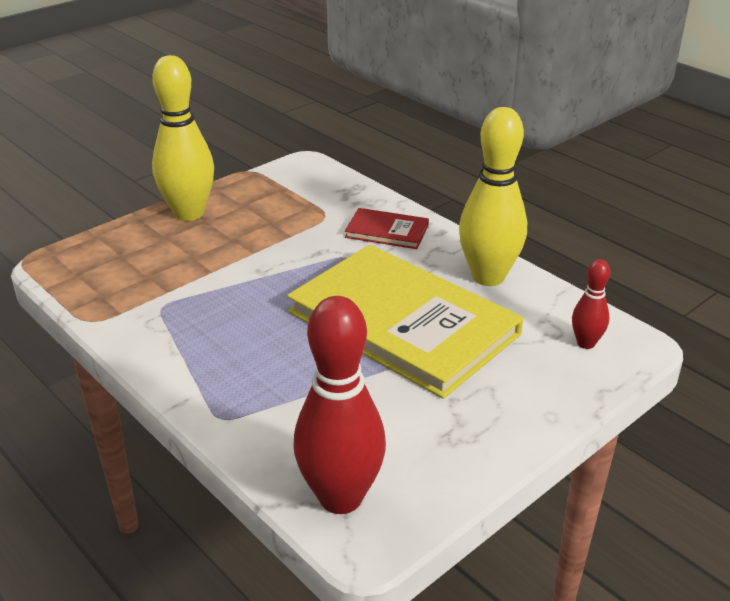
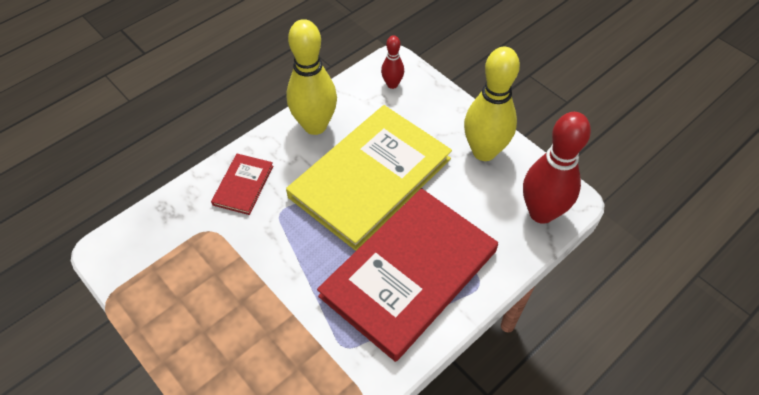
camera: 90 degrees left, 20 degrees up
(189, 213) = (186, 348): yellow bowling pin -> yellow bowling pin (484, 151)
(249, 355) = (409, 273): none -> red book

